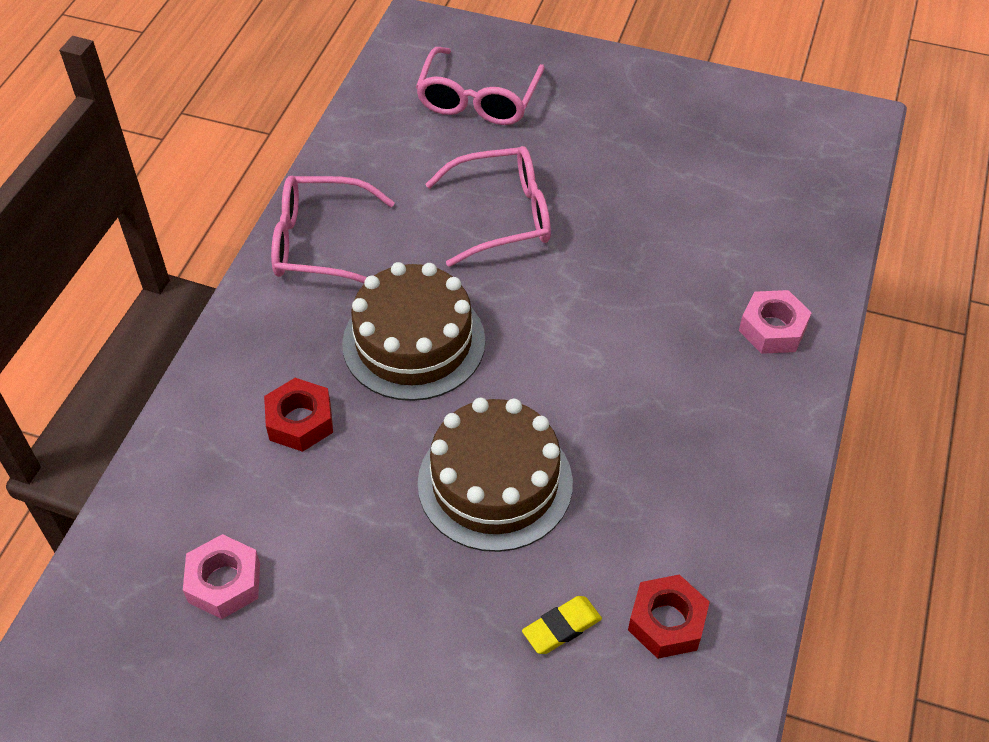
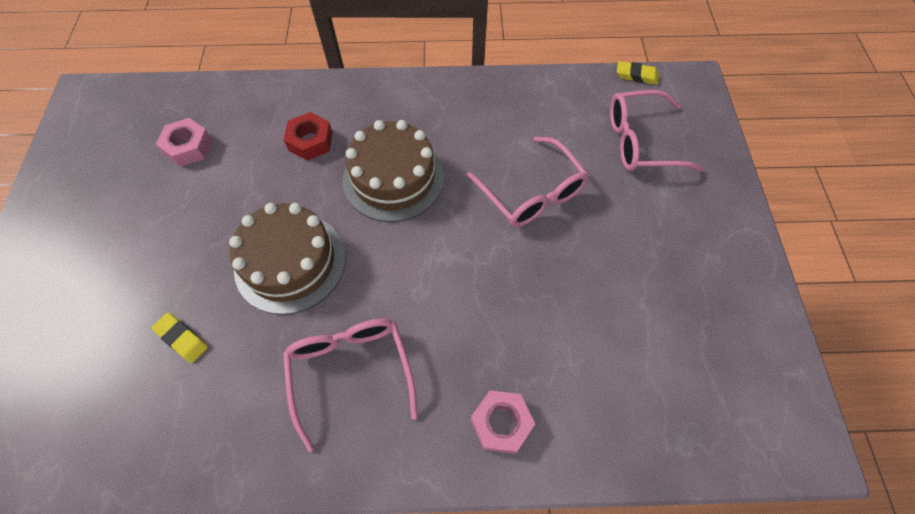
camera: 70 degrees right, 10 degrees up
(321, 243) = (457, 101): pink glasses -> pink glasses (351, 373)
(379, 67) = (636, 75): none -> yellow eraser
(666, 622) = (195, 409): red nut -> none

